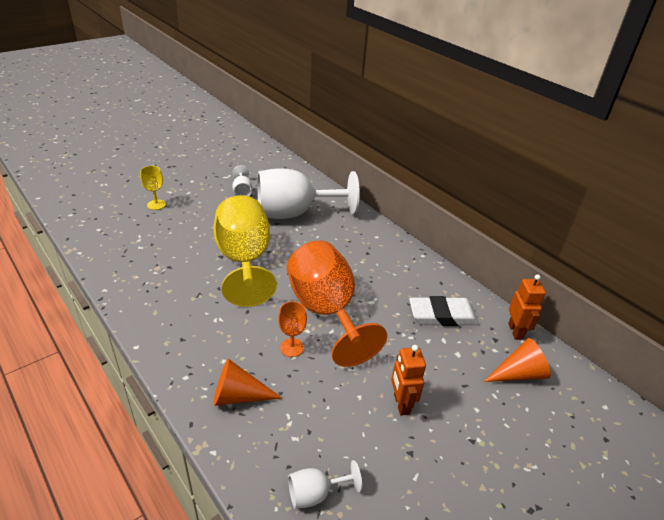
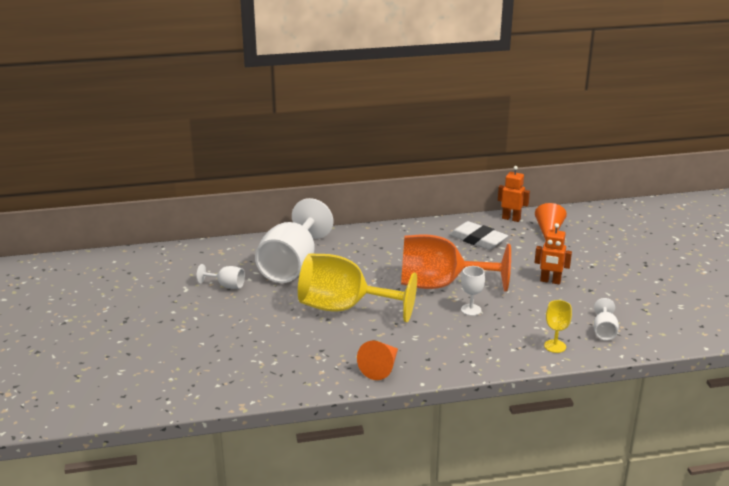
camera: 60 degrees left, 10 degrees down
(156, 204) = (202, 341): yellow goblet -> yellow goblet (555, 346)
(238, 396) = (507, 343): orange cone -> orange cone (381, 368)
(292, 347) = (471, 310): orange goblet -> white goblet
(442, 315) = (478, 239): white eraser -> white eraser turned 75 degrees counterclockwise

